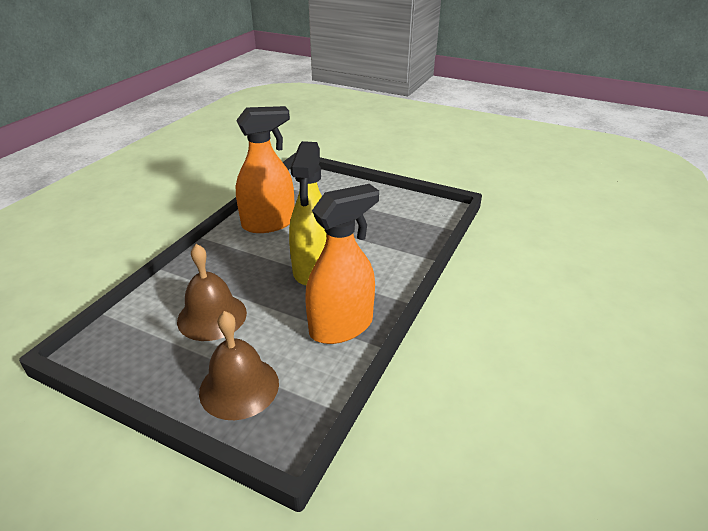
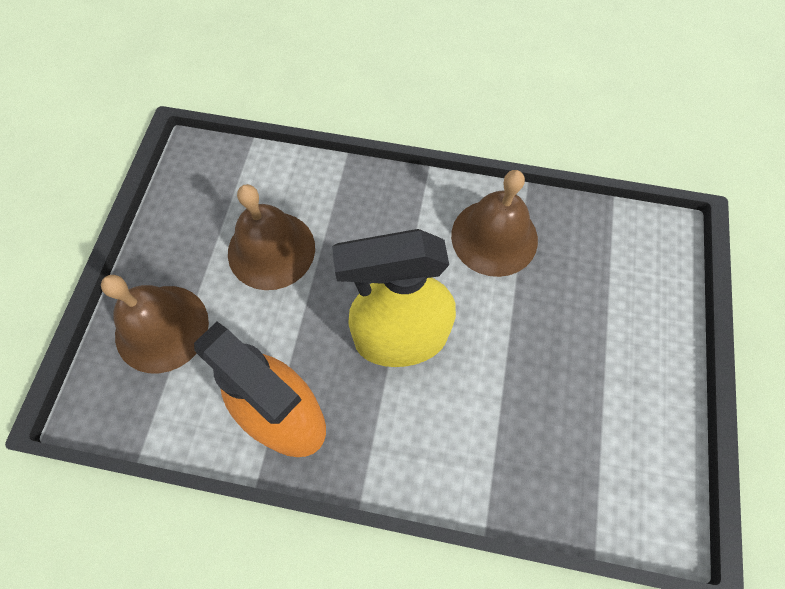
camera: 75 degrees right, 30 degrees up
(268, 223) = (494, 237): orange spray bottle -> brown bell

